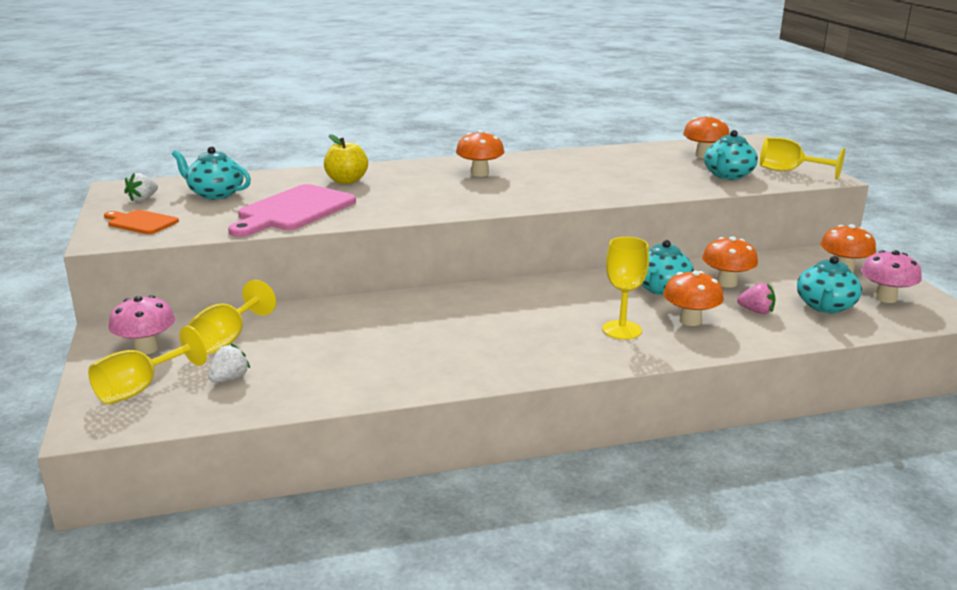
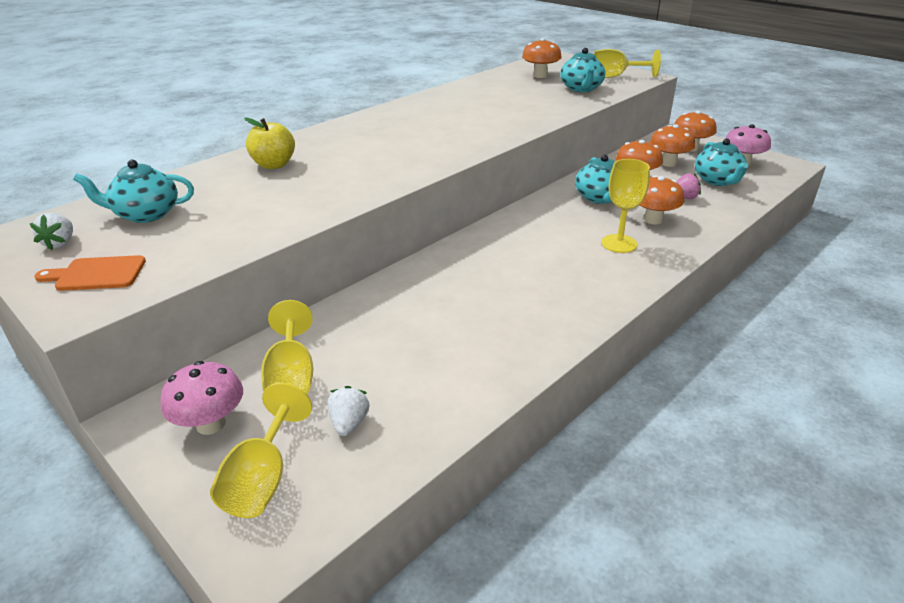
camera: 30 degrees left, 10 degrees up
(294, 210) = (263, 211): pink cutting board -> none
(480, 173) = (390, 129): orange mushroom -> orange mushroom (668, 163)

